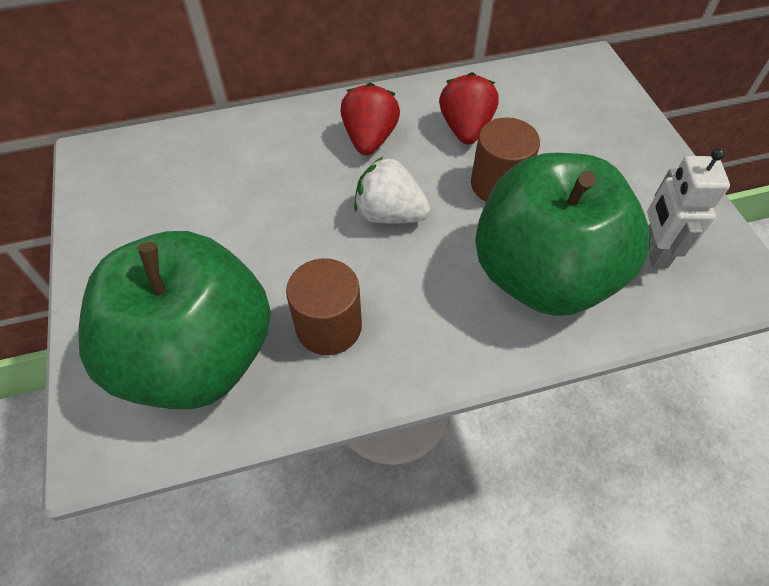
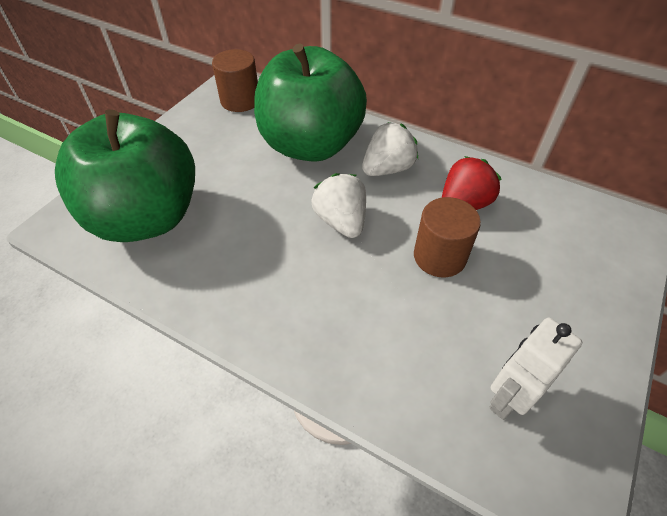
camera: 45 degrees right, 5 degrees down
(329, 326) = (224, 257): brown cylinder -> brown cylinder (240, 100)
(369, 139) = (387, 169): red strawberry -> white strawberry
(542, 274) = (393, 338): green apple -> green apple (311, 145)

